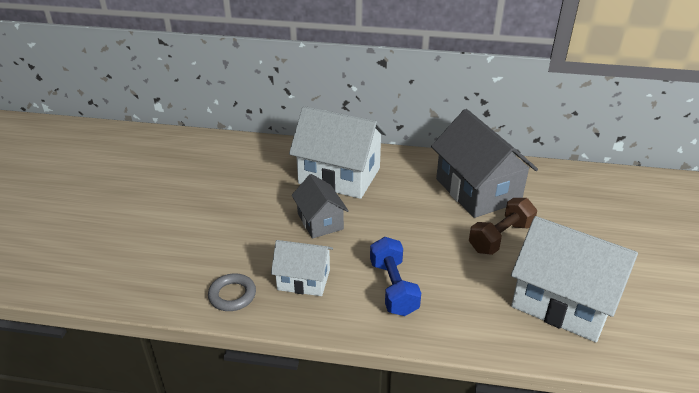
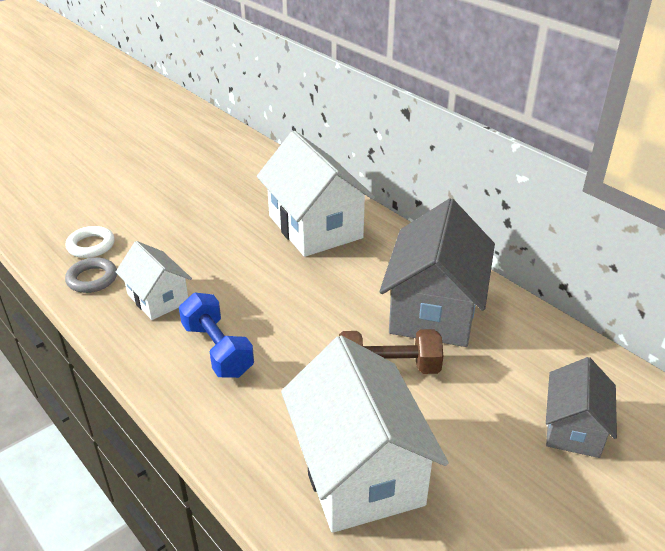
camera: 40 degrees right, 0 degrees up
(192, 273) = (91, 245): none -> white ring
(320, 221) = (240, 258): grey house -> grey house (573, 428)
(393, 287) = (217, 350): blue dumbbell -> blue dumbbell turned 60 degrees counterclockwise

